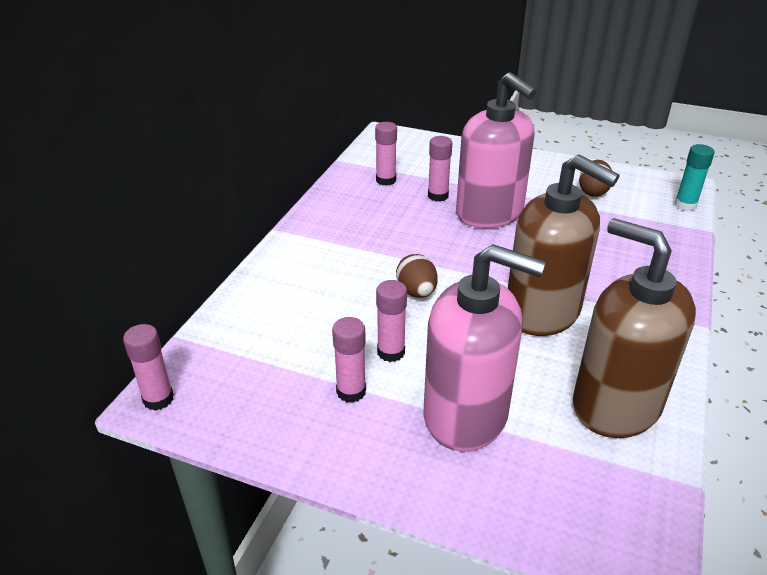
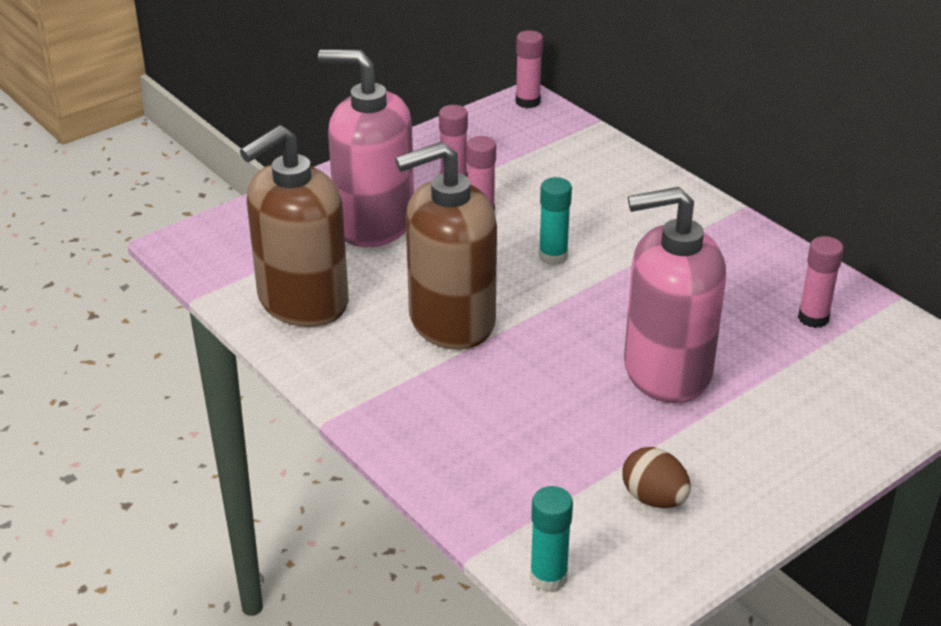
camera: 120 degrees right, 0 degrees up
(416, 292) = (553, 256): brown egg -> turquoise glue stick
(438, 196) = (741, 346): pink glue stick -> none
(466, 415) = (374, 223): pink soap dispenser -> pink soap dispenser turned 60 degrees clockwise
(615, 405) = (302, 301): brown soap dispenser -> brown soap dispenser turned 150 degrees clockwise

